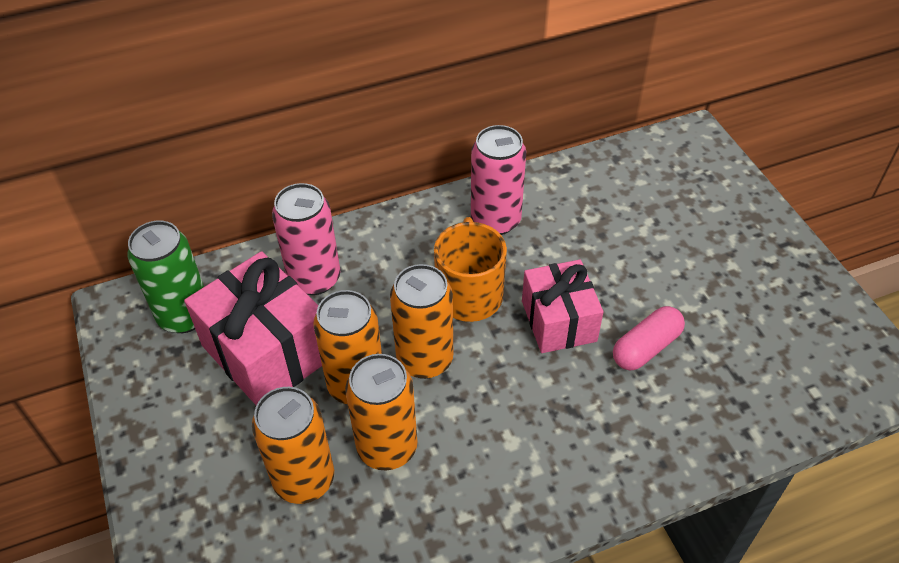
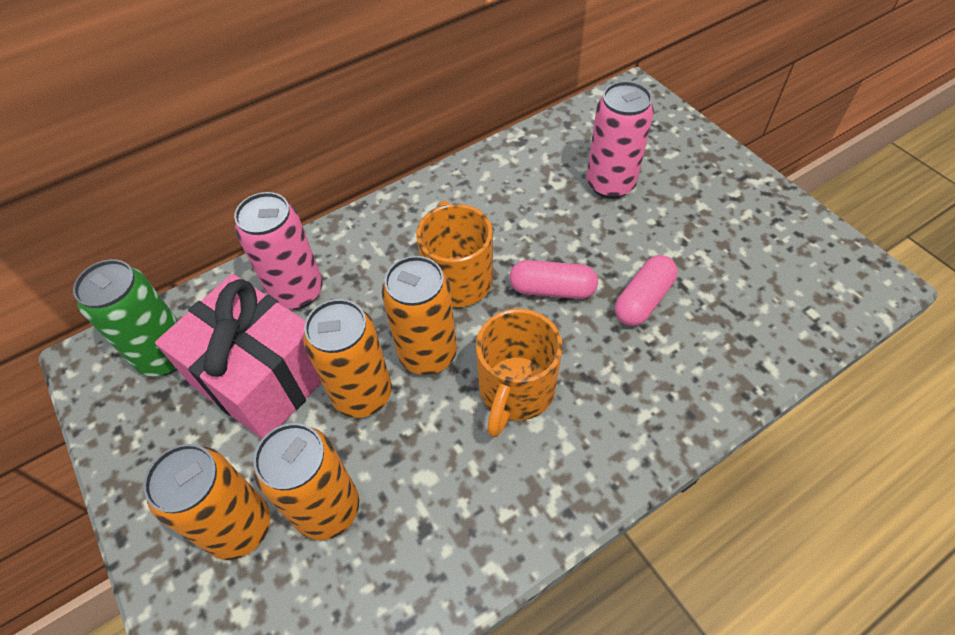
camera: 10 degrees left, 5 degrees up
(387, 447) = (409, 455): orange can -> orange can (239, 527)
(495, 220) = (467, 201): pink can -> pink can (610, 184)
(500, 409) = (515, 391): none -> orange mug
(558, 321) = (552, 289): pink gift -> pink capsule

